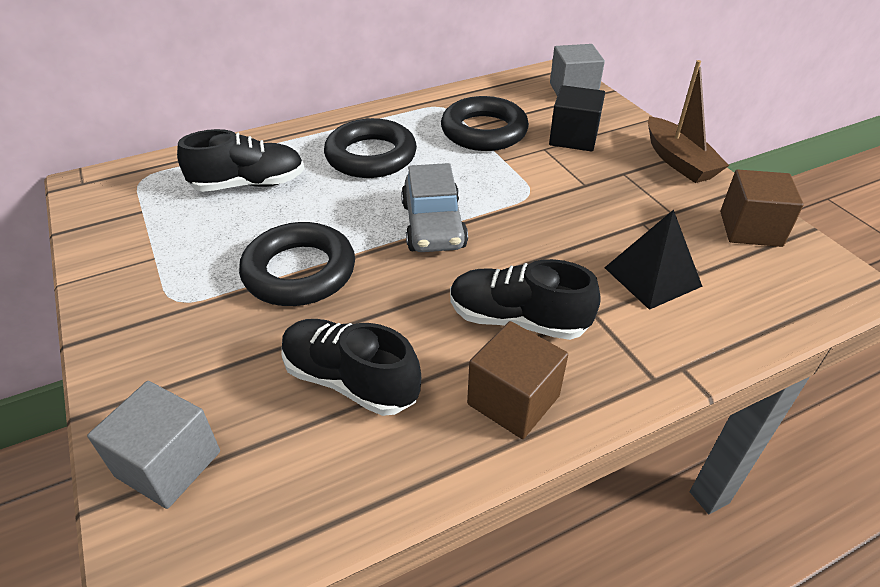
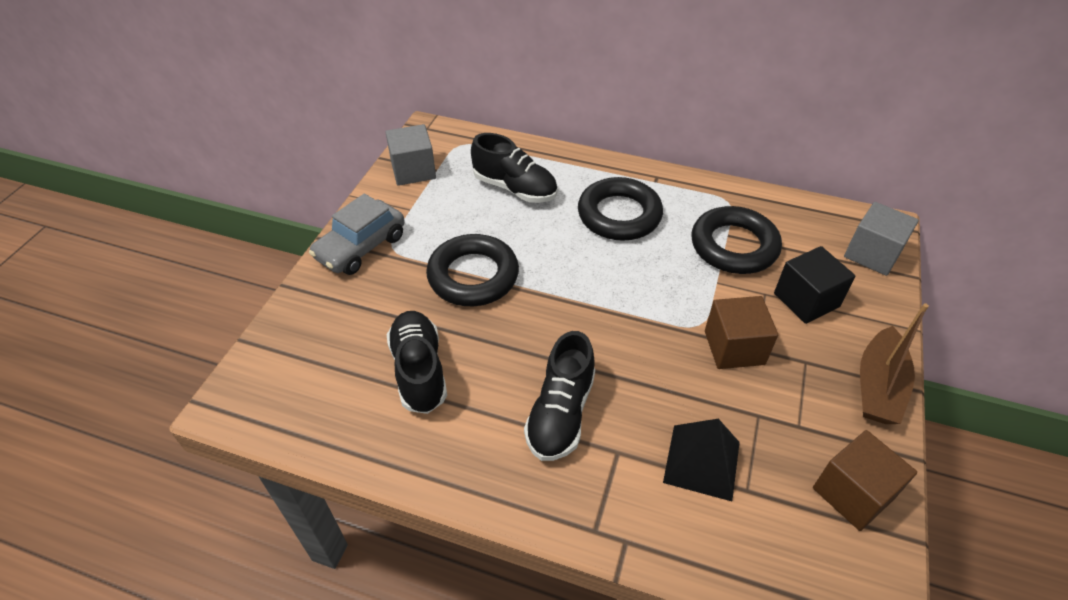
camera: 45 degrees right, 5 degrees up
(168, 464) = (292, 345): grey cube -> grey cube (413, 170)
(433, 225) = (593, 301): grey car -> grey car (361, 247)
(513, 400) = (489, 462): brown cube -> brown cube (734, 347)
(517, 320) = (560, 413): black shoe -> black shoe turned 135 degrees counterclockwise

